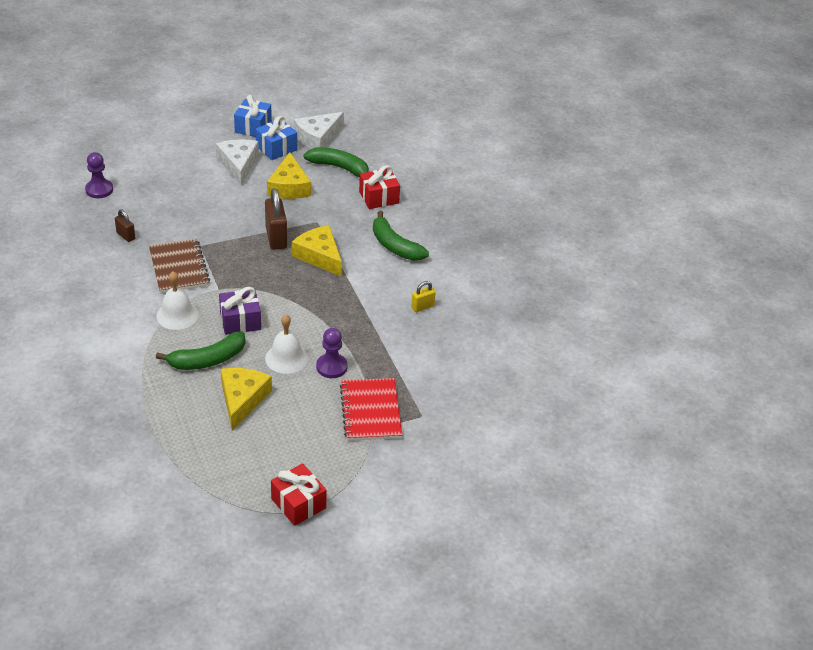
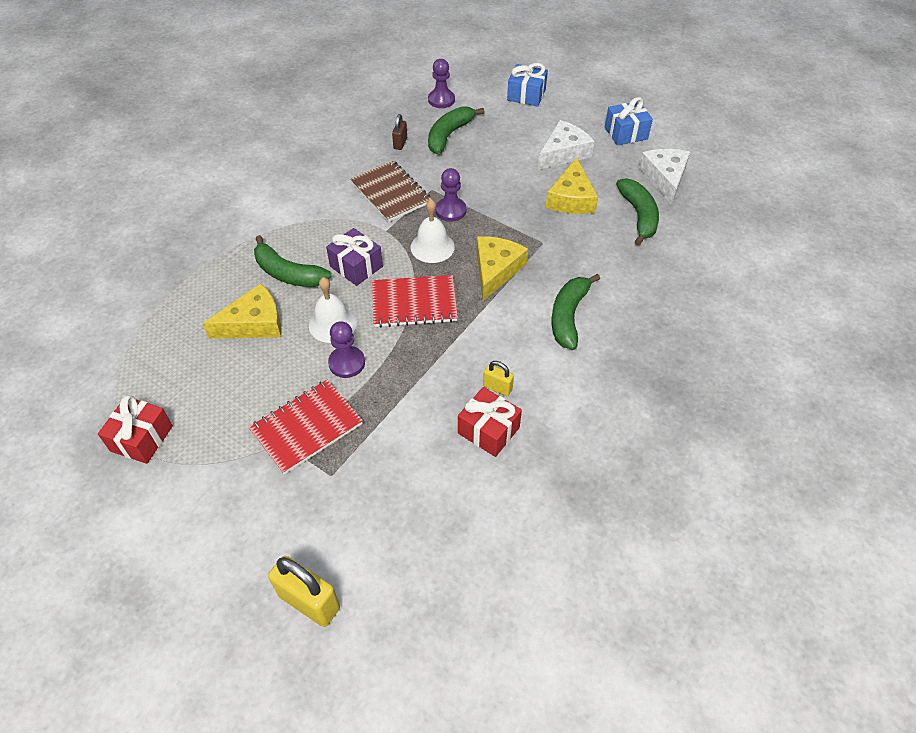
camera: 60 degrees right, 10 degrees up
(148, 207) = (449, 135): none -> green banana
(177, 315) = (329, 224): white bell -> white bell (432, 247)
(179, 267) = (390, 193): brown notebook -> brown notebook turned 75 degrees counterclockwise
(235, 247) = (451, 210): none -> purple pawn
(276, 148) = (615, 162): blue gift -> blue gift (526, 95)
(276, 238) = (491, 228): brown padlock -> none
(289, 186) = (571, 198): yellow cheese -> yellow cheese turned 45 degrees counterclockwise
(309, 309) = (414, 303): none -> red notebook
(318, 137) = (664, 178): white cheese -> white cheese turned 75 degrees clockwise
(379, 197) = (628, 266): red gift -> red gift (488, 430)
(508, 465) = (309, 602): none -> yellow padlock

